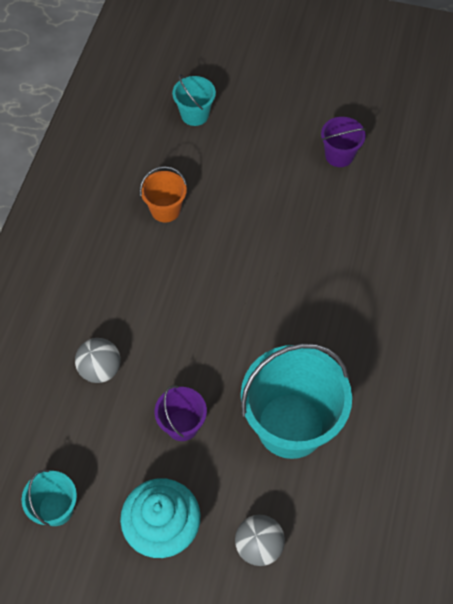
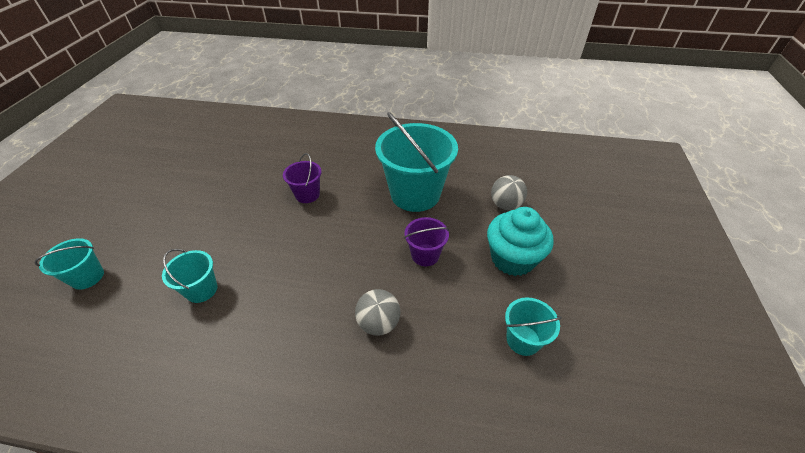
camera: 95 degrees left, 15 degrees down
(165, 209) = (201, 290): orange bucket -> turquoise bucket
(339, 155) = (182, 178): purple bucket -> purple bucket (307, 194)

